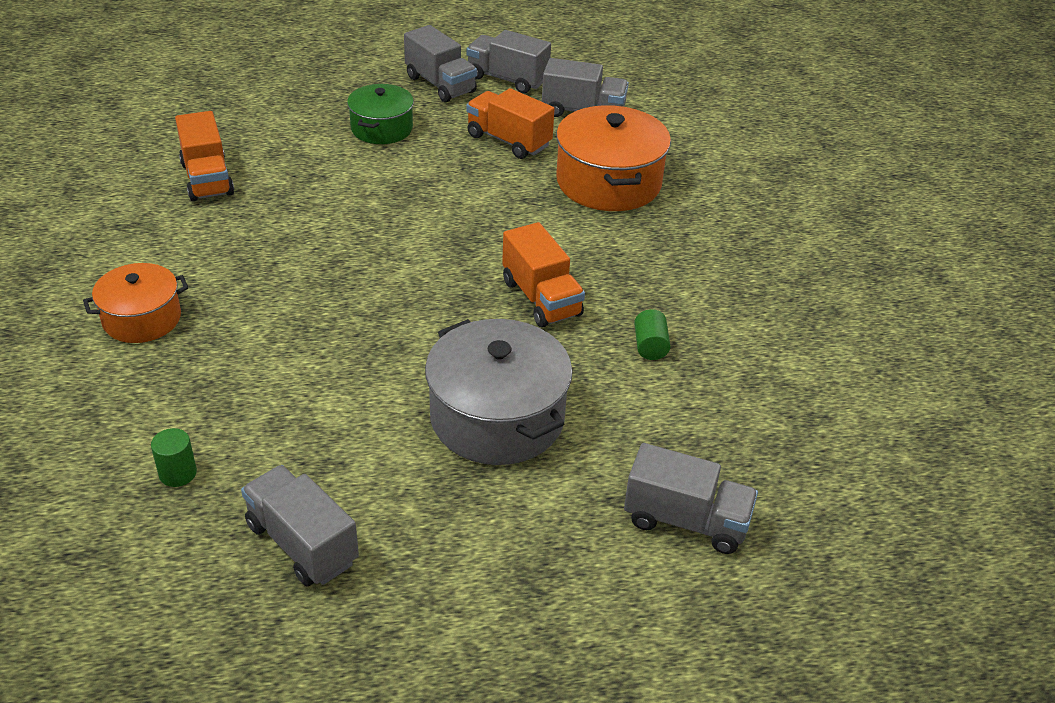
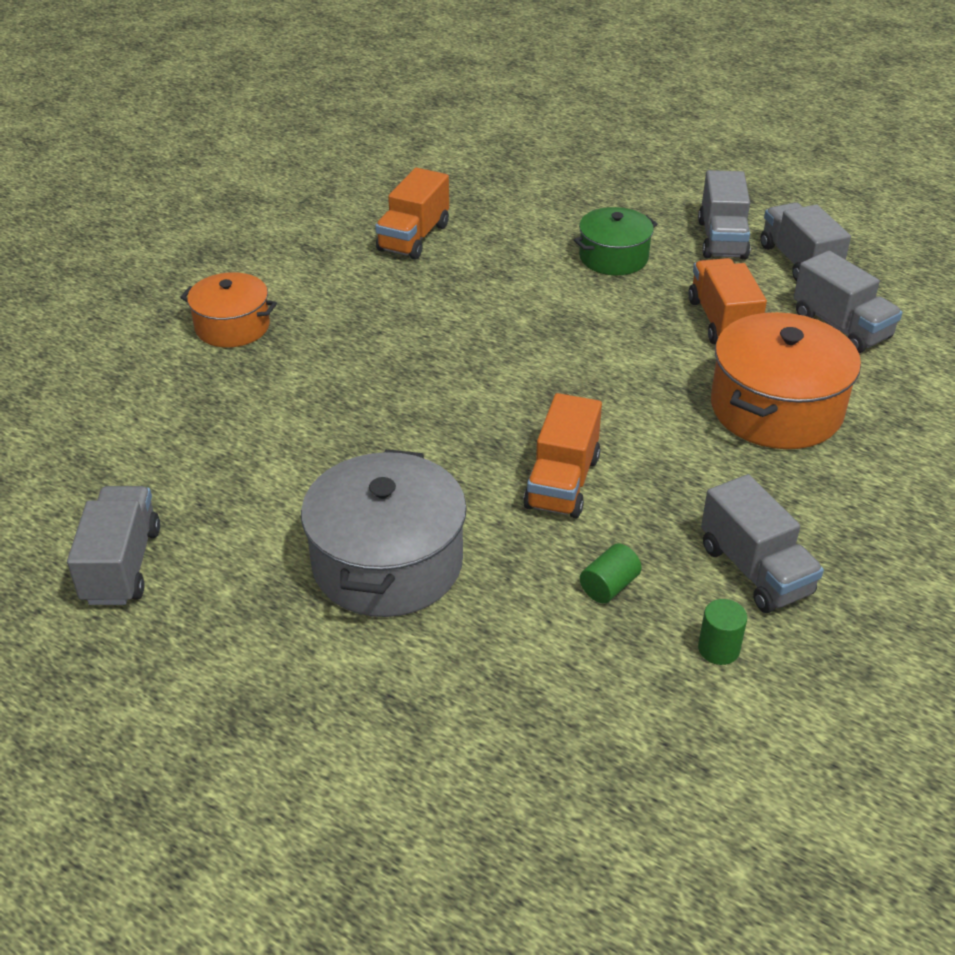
camera: 45 degrees right, 0 degrees up
(178, 473) = (112, 457): green cylinder -> green cylinder (718, 649)
(686, 521) = (428, 764): grey truck -> grey truck (755, 570)

